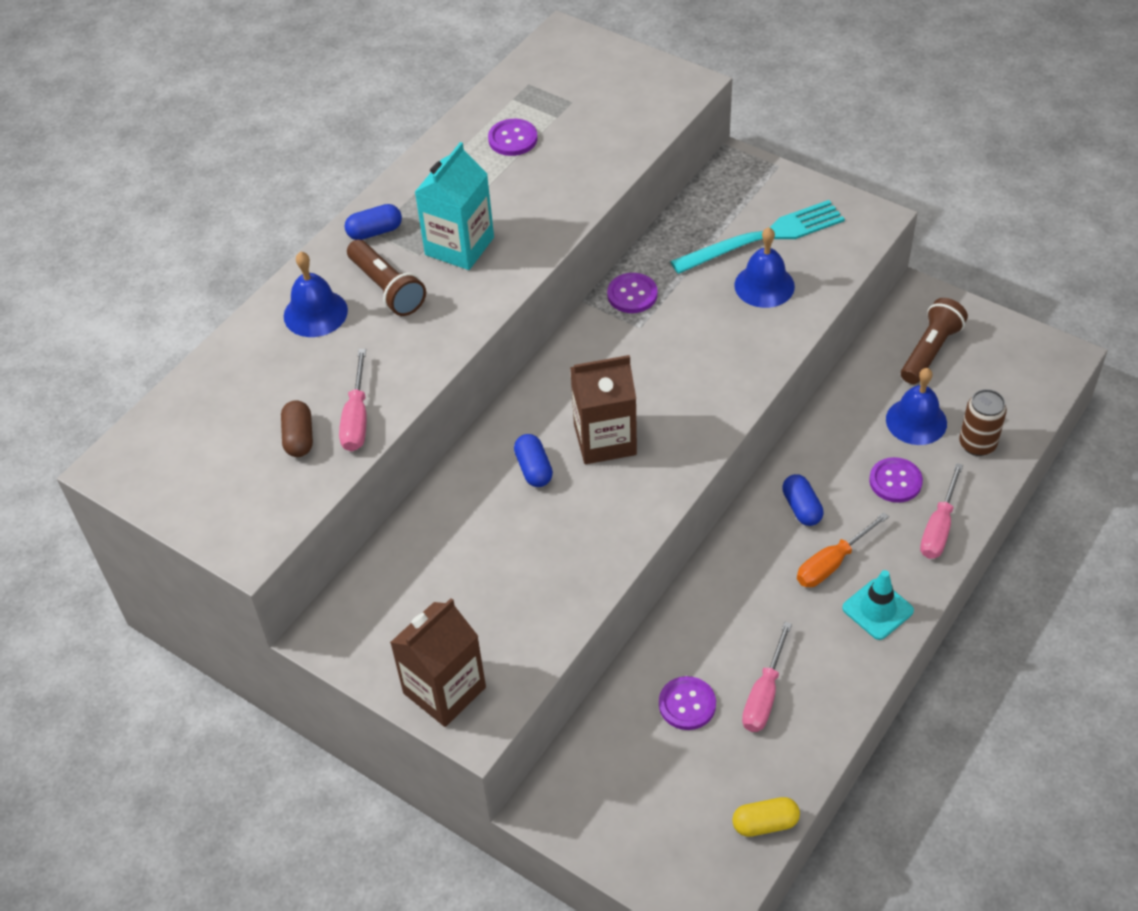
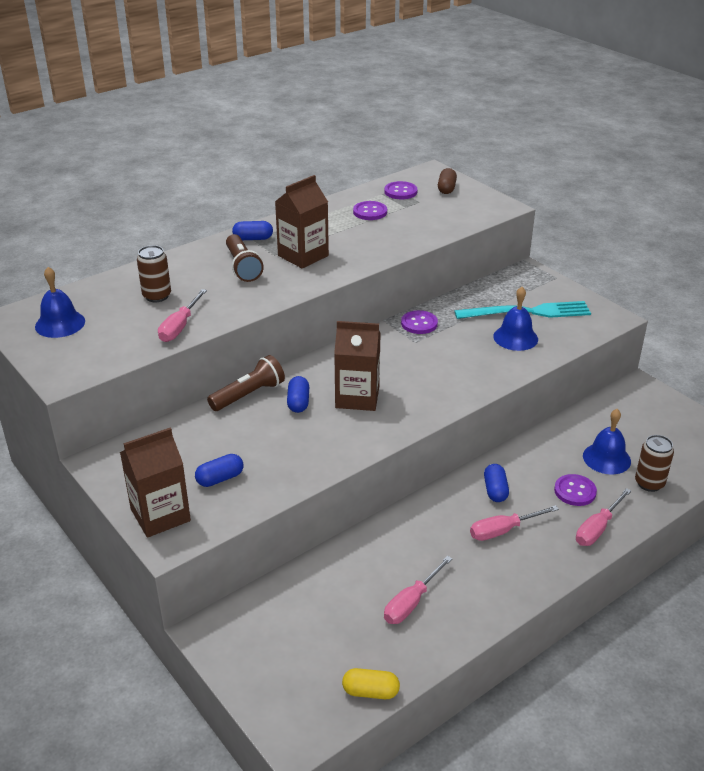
camera: 15 degrees right, 15 degrees down
(296, 372) = (157, 296): none -> brown can
(299, 438) = (135, 329): brown capsule -> brown capsule (446, 189)
(315, 313) = (189, 270): blue bell -> blue bell (60, 324)
(459, 246) = (303, 256): turquoise carton -> brown carton
(491, 615) = (220, 479): none -> blue capsule
(687, 704) = (349, 593): purple button -> purple button (400, 192)
(832, 563) = (503, 530): orange screwdriver -> pink screwdriver
(877, 609) = (526, 569): turquoise traffic cone -> none
(930, 351) = (635, 419): brown flashlight -> brown flashlight (249, 395)

